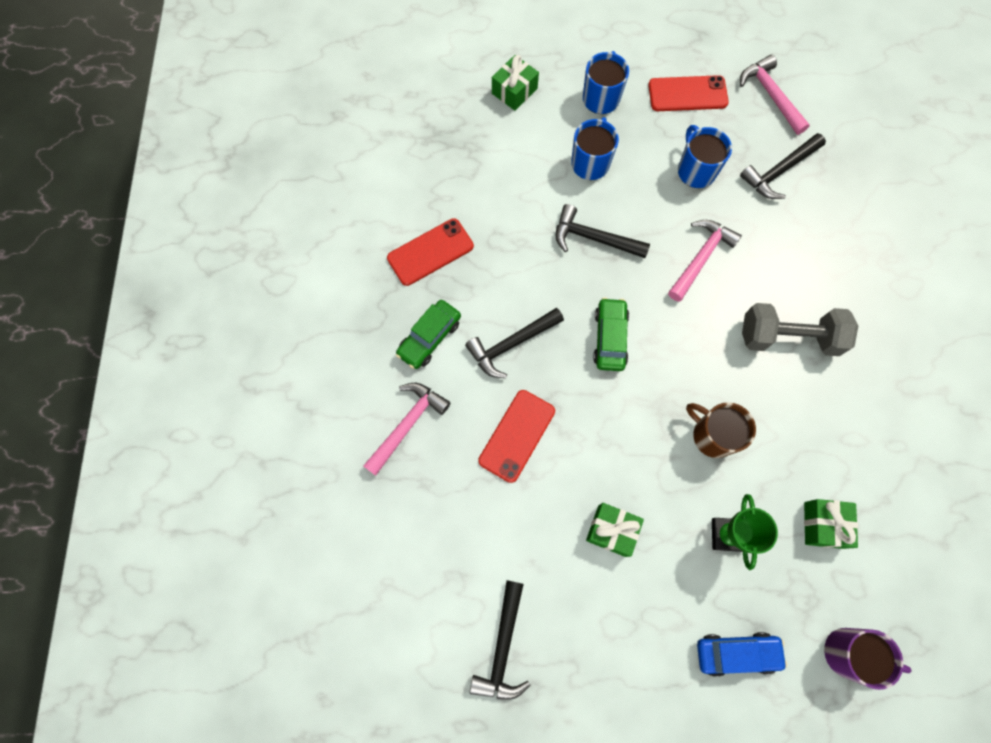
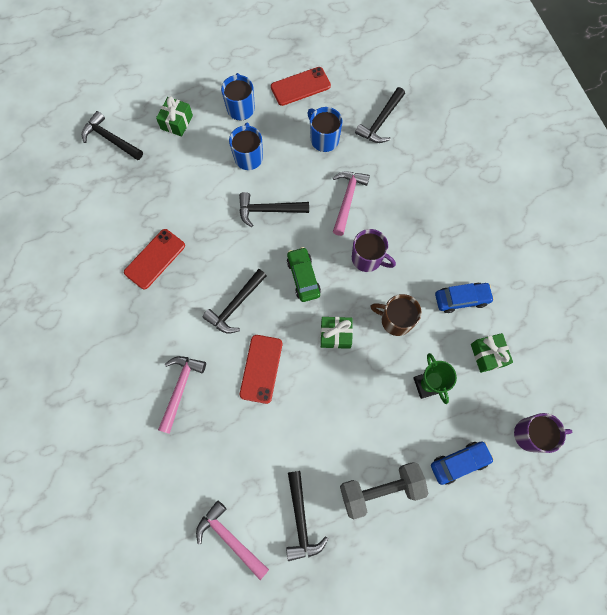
camera: 20 degrees left, 0 degrees up
(426, 87) = (110, 139): none -> black hammer
(429, 338) = (175, 321): green car -> none
(612, 530) = (349, 411): green gift -> green gift (335, 335)
(702, 343) = (367, 259): none -> purple mug
(770, 95) = (358, 70): pink hammer -> pink hammer (230, 538)
(788, 337) = (424, 235): grey dumbbell -> grey dumbbell (380, 489)
(811, 439) = (461, 299): none -> blue car

